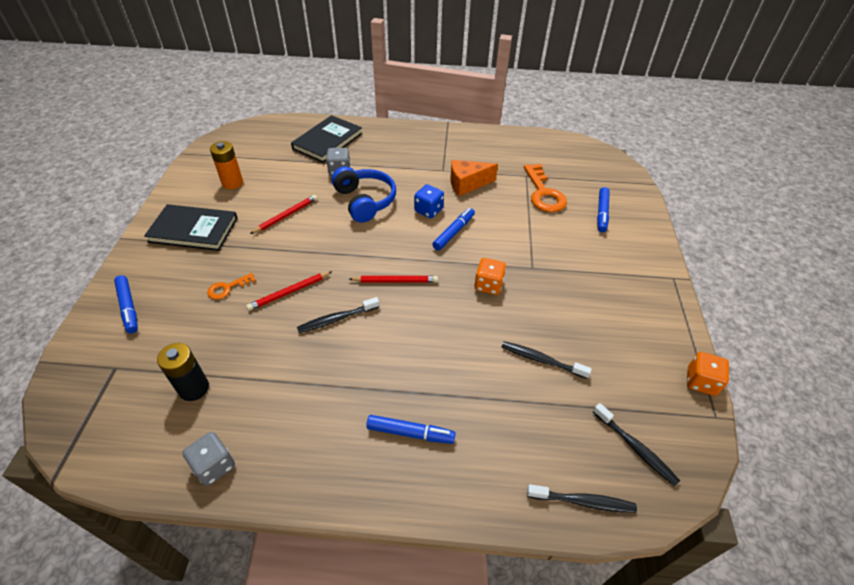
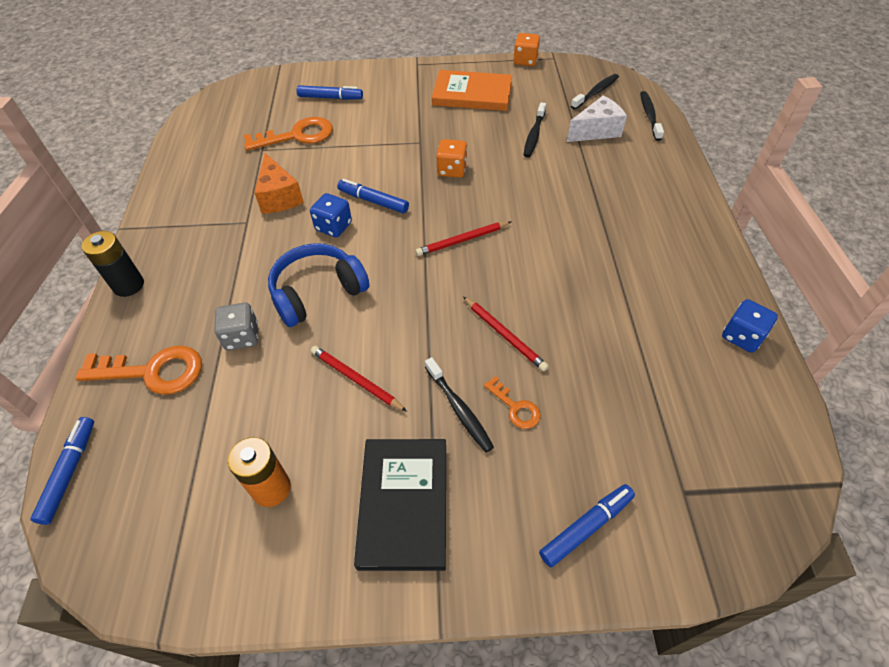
camera: 95 degrees left, 5 degrees up
(194, 388) = (672, 387): black battery -> black battery (128, 285)
(214, 465) = (742, 336): grey dice -> blue dice
(327, 141) = (152, 372): black book -> orange key
(337, 319) = (532, 280): black toothbrush -> black toothbrush (459, 409)
(395, 281) = (462, 240): red pencil -> red pencil turned 105 degrees counterclockwise
(410, 433) = (640, 206): blue marker -> blue marker (70, 472)
(548, 425) = (596, 131): none -> white cheese
(618, 317) = (472, 94): none -> orange book

